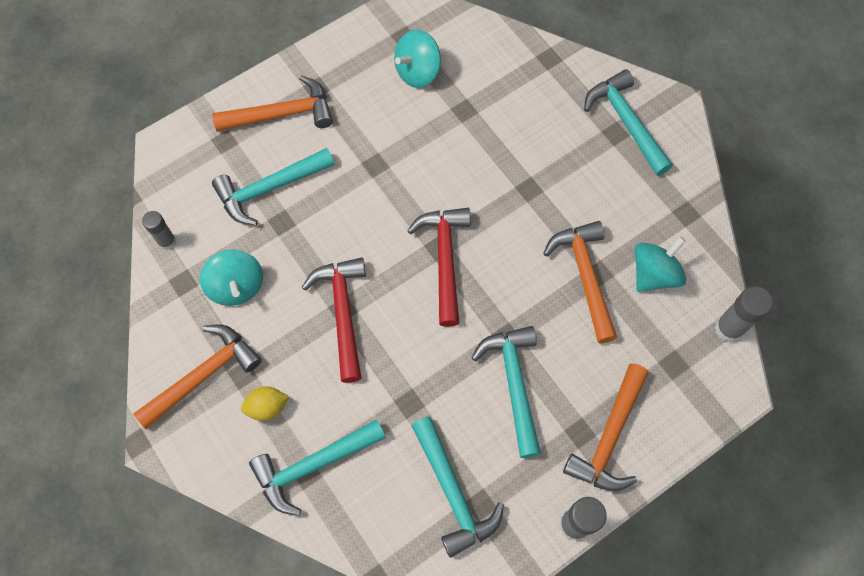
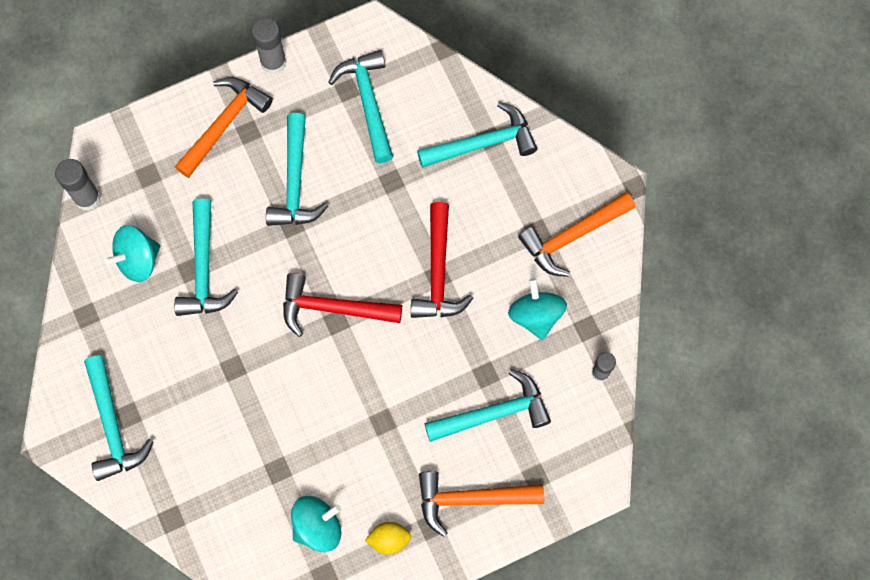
camera: 170 degrees left, 5 degrees up
(267, 407) = (517, 198): yellow lemon -> yellow lemon (389, 539)
(444, 259) = (333, 308): red hammer -> red hammer turned 90 degrees clockwise
(585, 276) = (204, 269): orange hammer -> turquoise hammer

